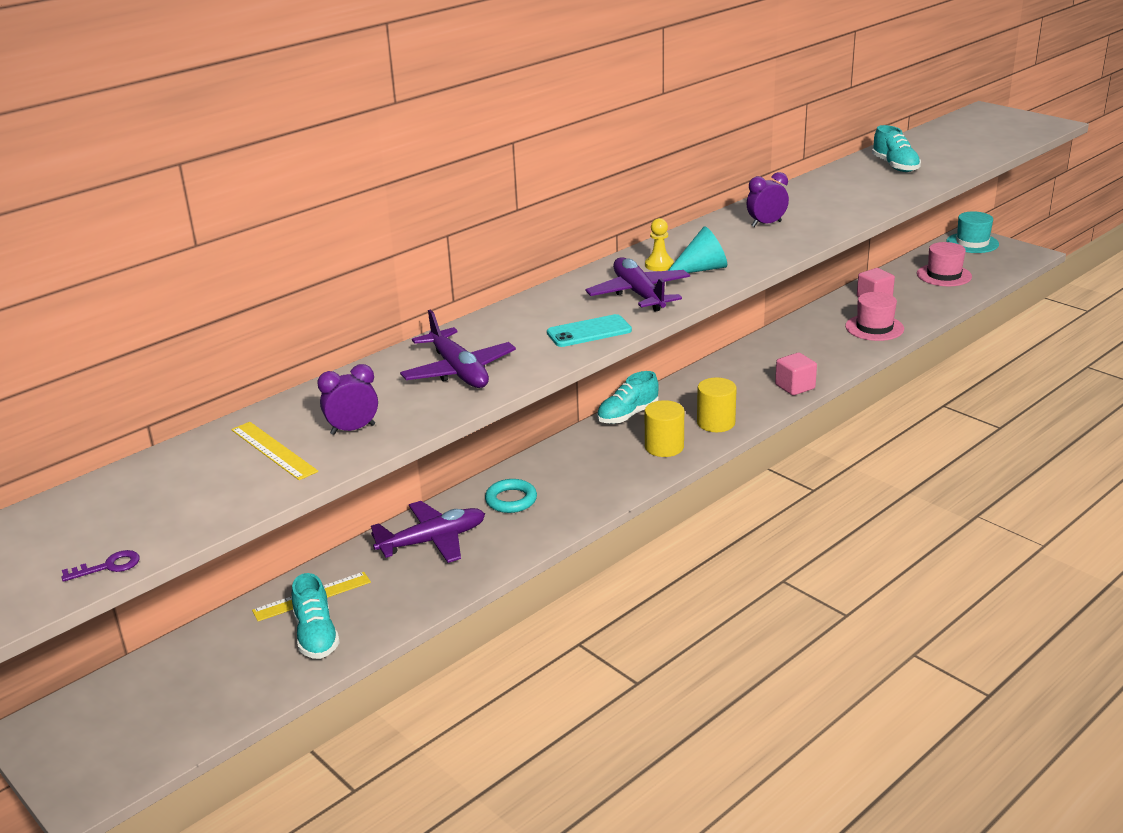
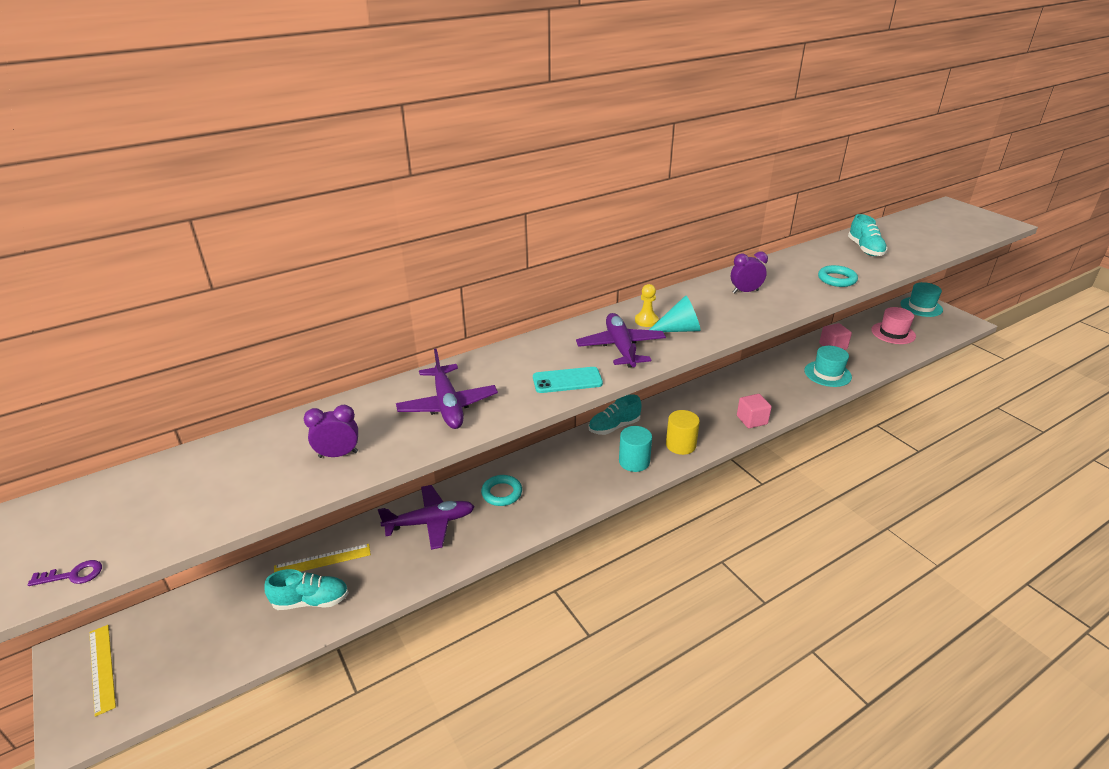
camera: 10 degrees right, 5 degrees up
(273, 450) = (266, 466): yellow ruler -> yellow ruler (102, 668)
(316, 636) = (311, 601): turquoise shoe -> turquoise shoe turned 90 degrees counterclockwise
(664, 447) = (634, 461): yellow cylinder -> turquoise cylinder
(869, 200) = (837, 279): none -> turquoise ring
(874, 328) = (827, 374): pink hat -> turquoise hat

